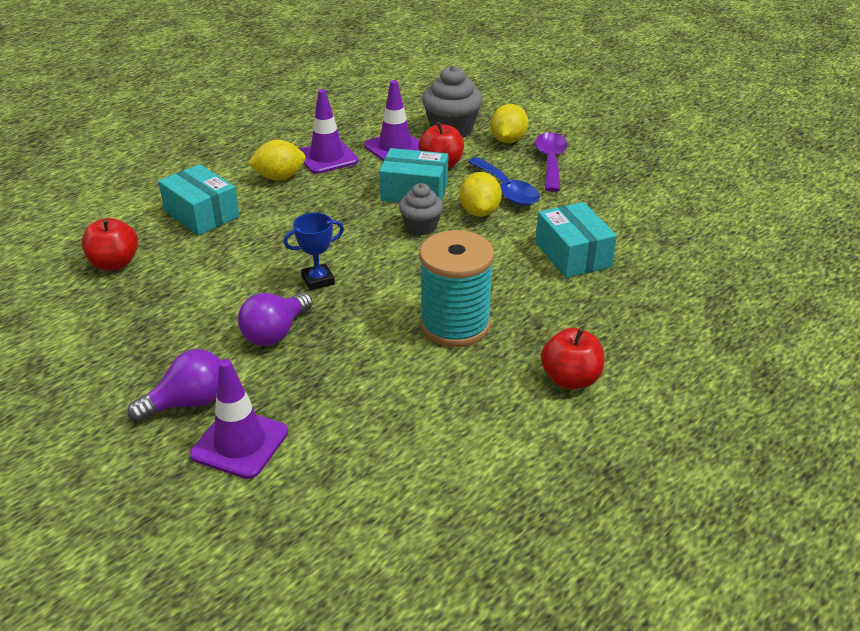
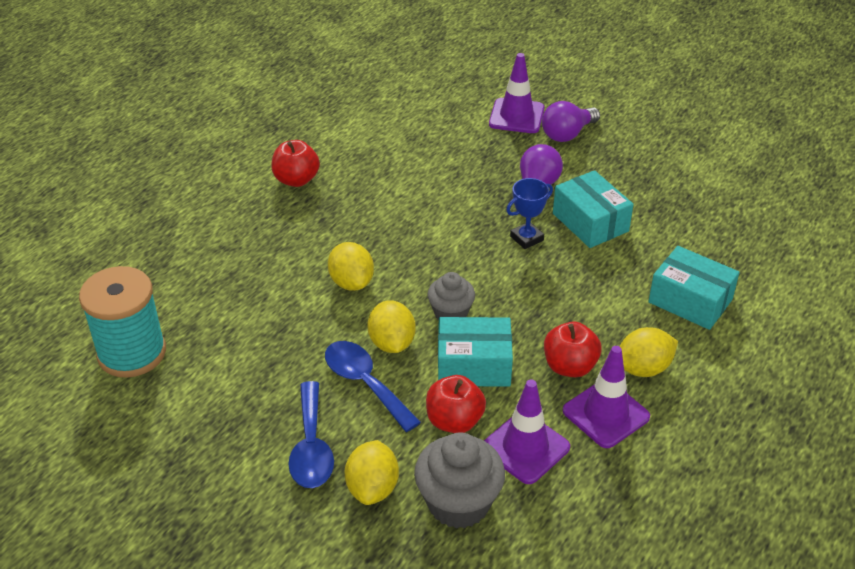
camera: 170 degrees right, 5 degrees up
(115, 263) = (723, 233): red apple -> red apple (570, 366)
(455, 325) = (392, 211): turquoise spool -> turquoise spool (132, 353)
(510, 260) = (351, 282): none -> yellow lemon
(550, 161) = (311, 447): purple spoon -> blue spoon
(573, 255) = (289, 297): turquoise box -> turquoise box (590, 222)

